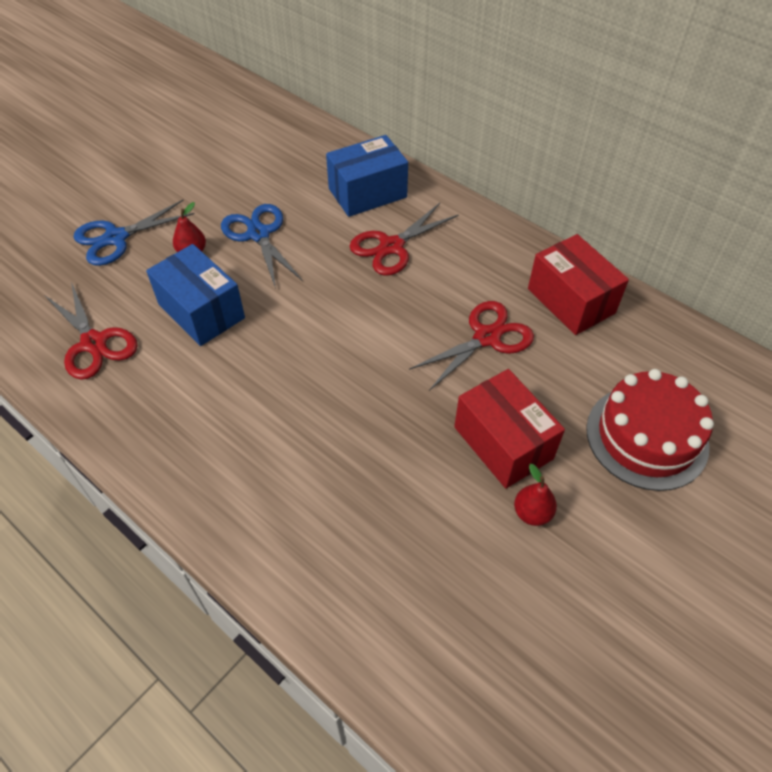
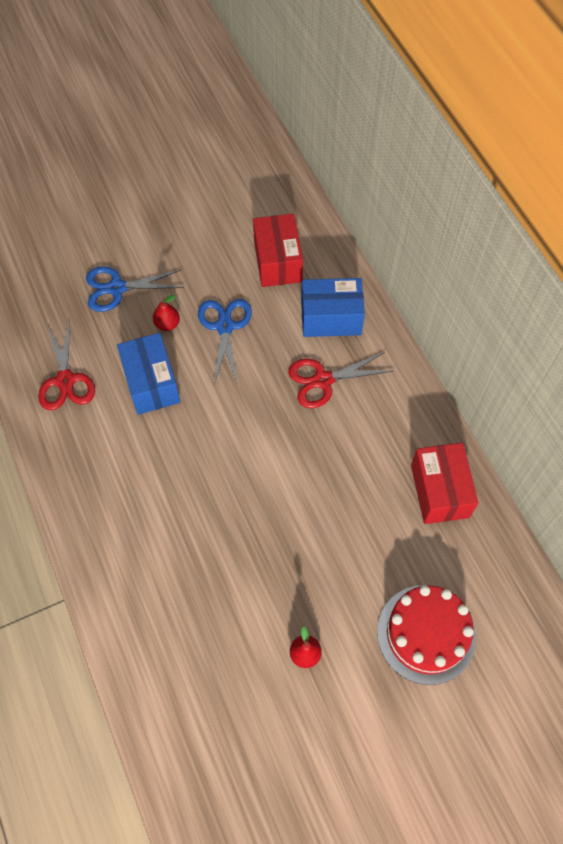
camera: 25 degrees right, 10 degrees up
(486, 337) = (353, 496): red scissors -> none
(503, 443) = (315, 590): red box -> red box (278, 261)

